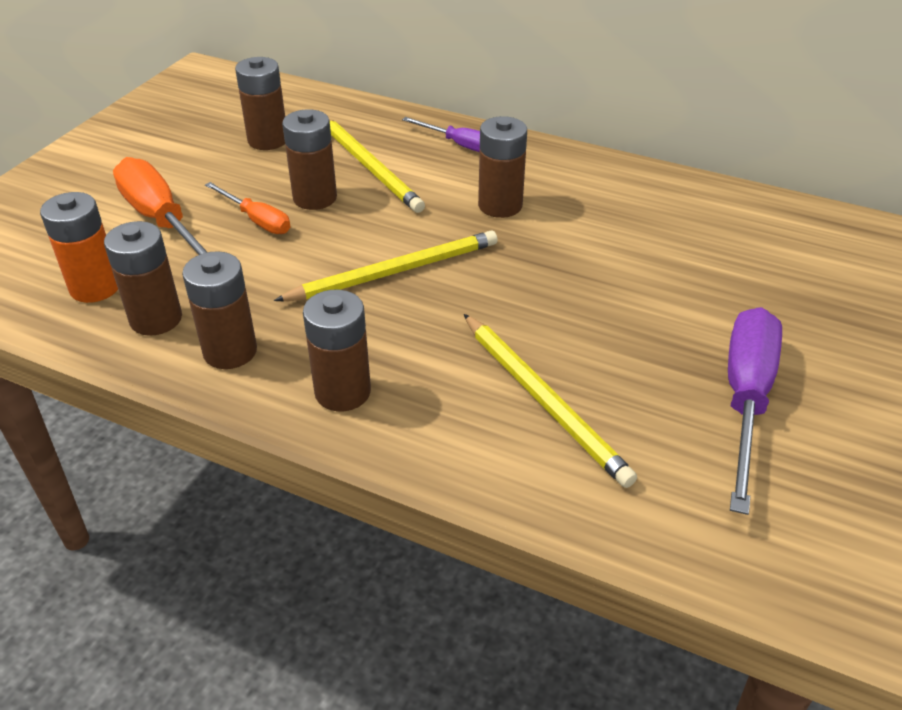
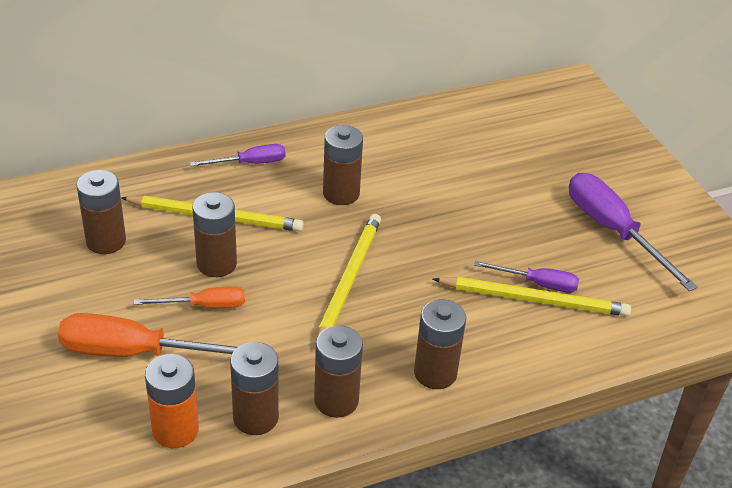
camera: 50 degrees left, 0 degrees up
(571, 389) = (537, 284): none -> purple screwdriver

